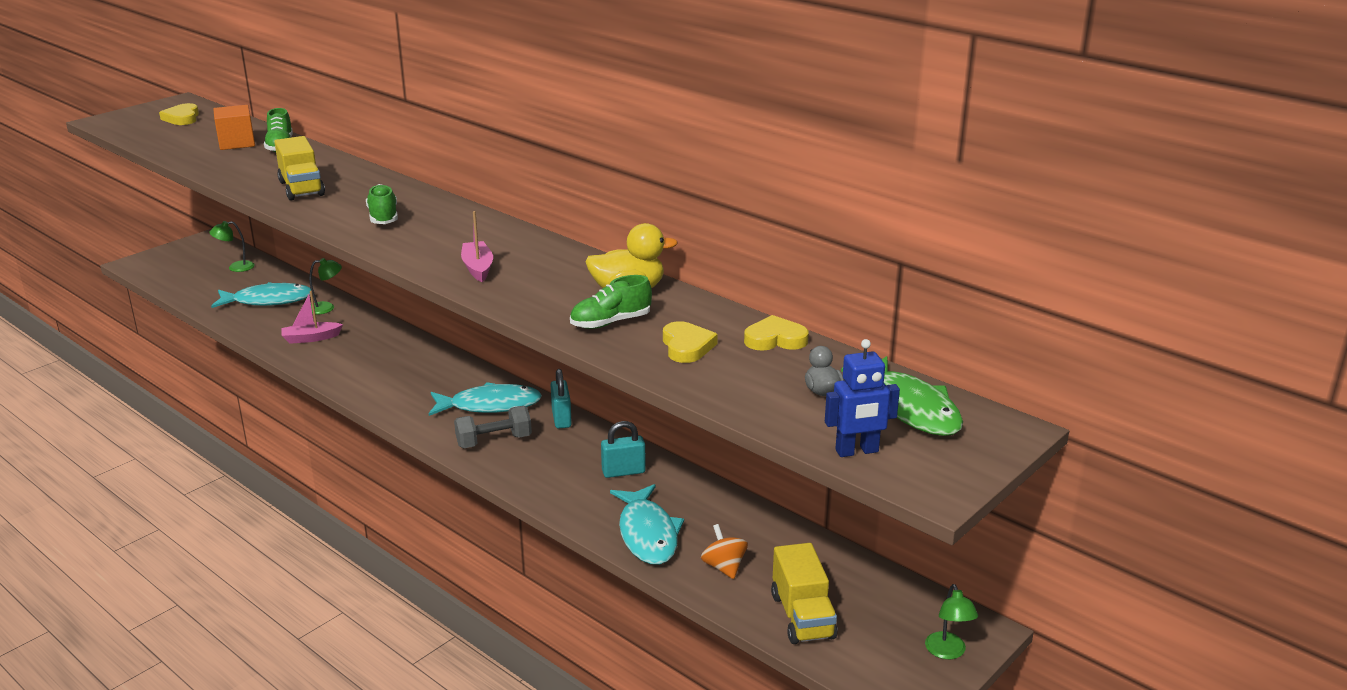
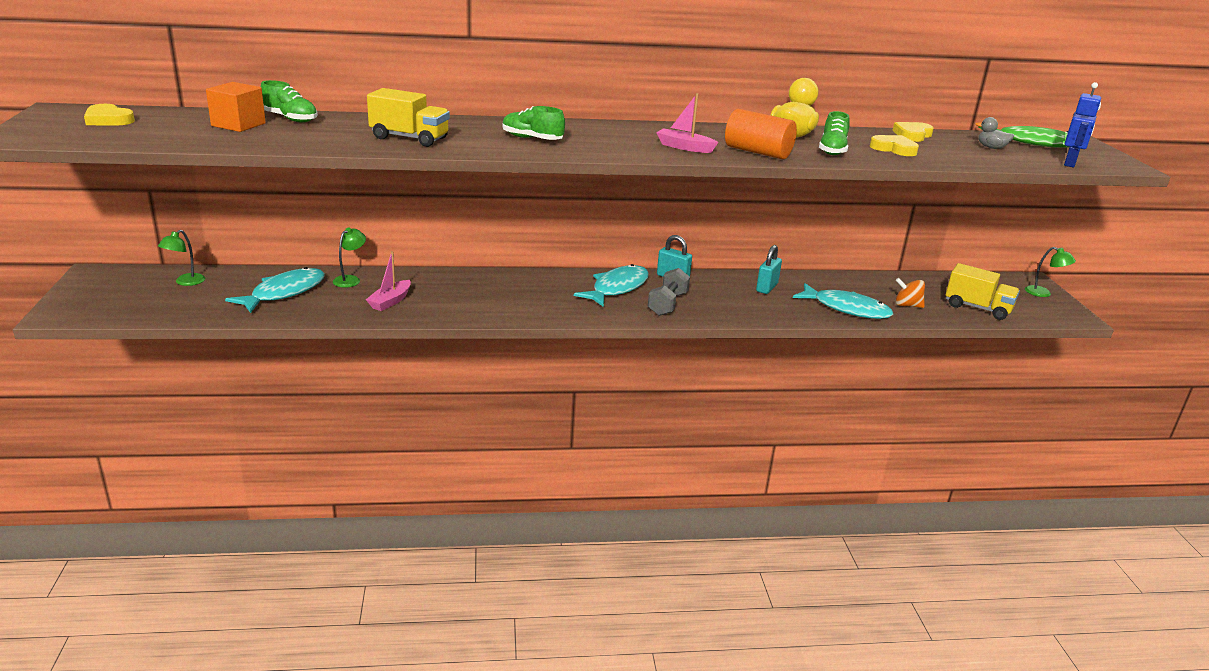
camera: 50 degrees left, 0 degrees up
(527, 297) = (758, 152): none -> orange cylinder

